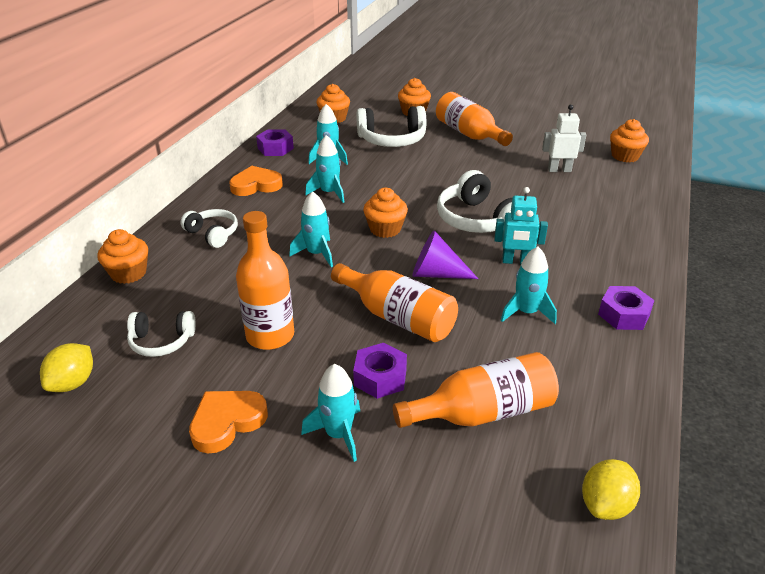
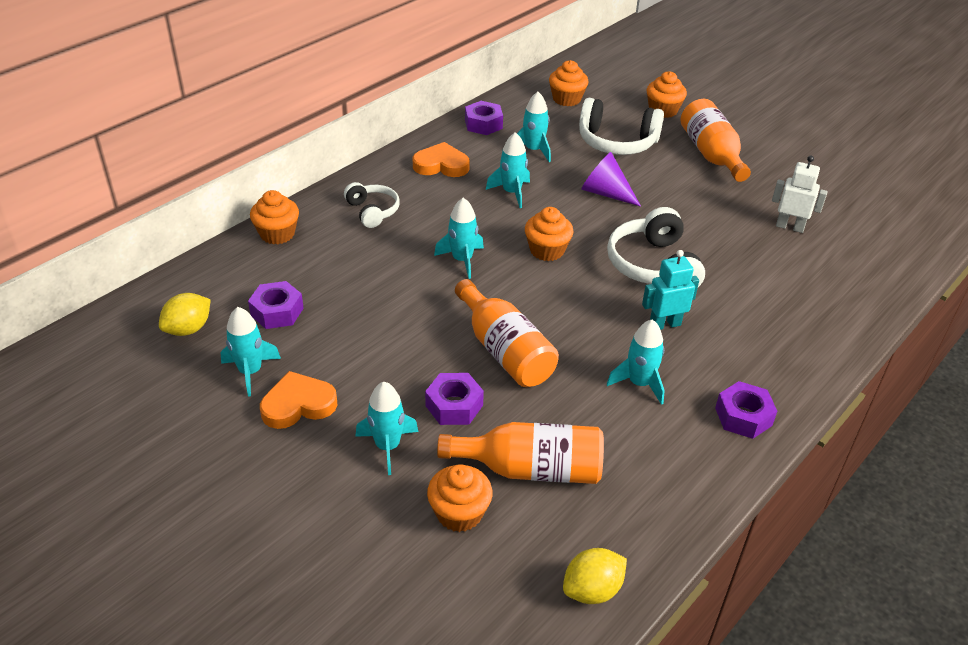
camera: 20 degrees right, 5 degrees up
(160, 405) = (250, 372): none -> turquoise rocket
(162, 341) = (277, 312): white headphones -> purple nut
(270, 335) = (374, 334): orange bottle -> none
(436, 274) = (571, 315): purple cone -> purple cone (605, 193)
(516, 261) = (664, 324): turquoise robot -> turquoise robot turned 135 degrees clockwise
(625, 156) = (885, 228): orange cupcake -> orange cupcake (459, 513)

